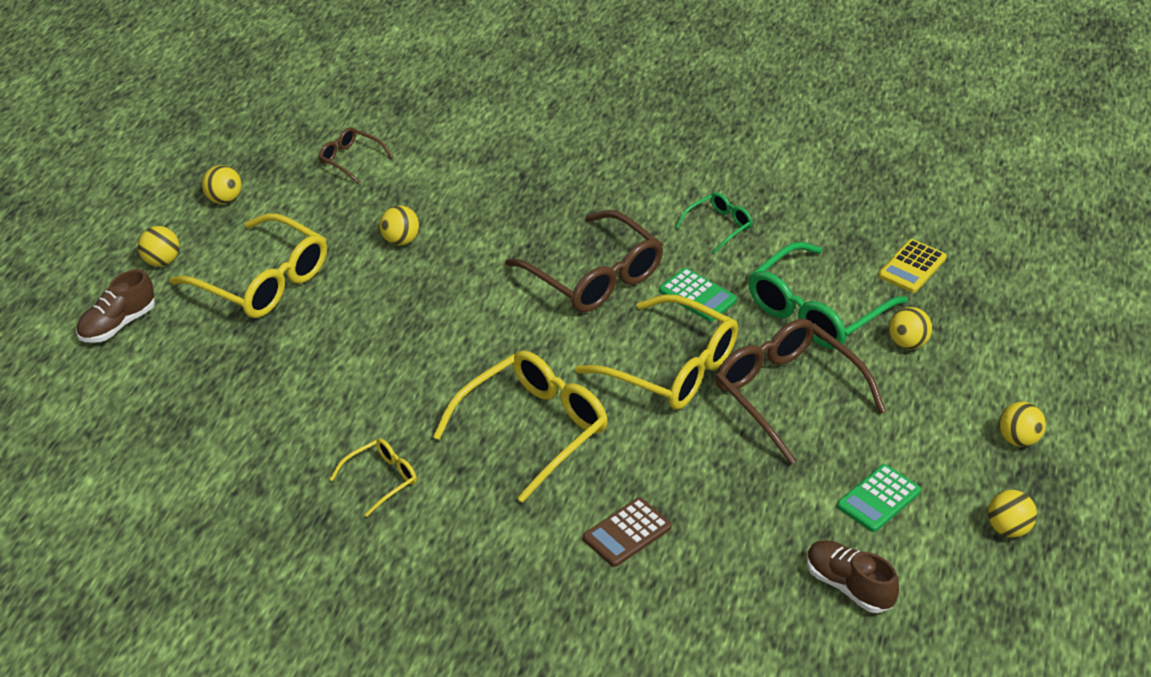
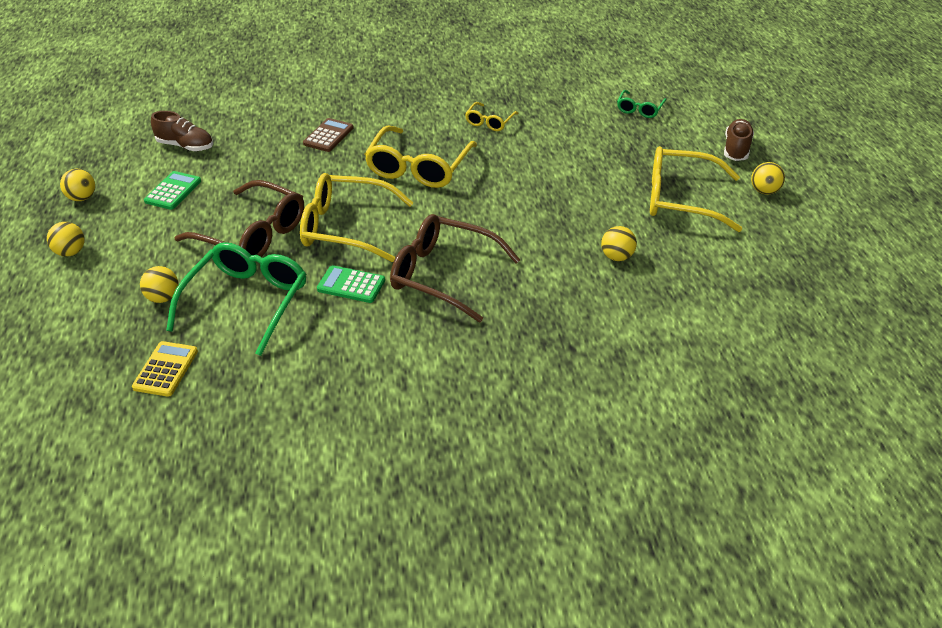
camera: 155 degrees right, 0 degrees up
(224, 199) = (784, 246): yellow ball -> none
(350, 160) = (732, 312): brown glasses -> none
(719, 226) = (361, 354): green glasses -> green glasses (639, 109)

